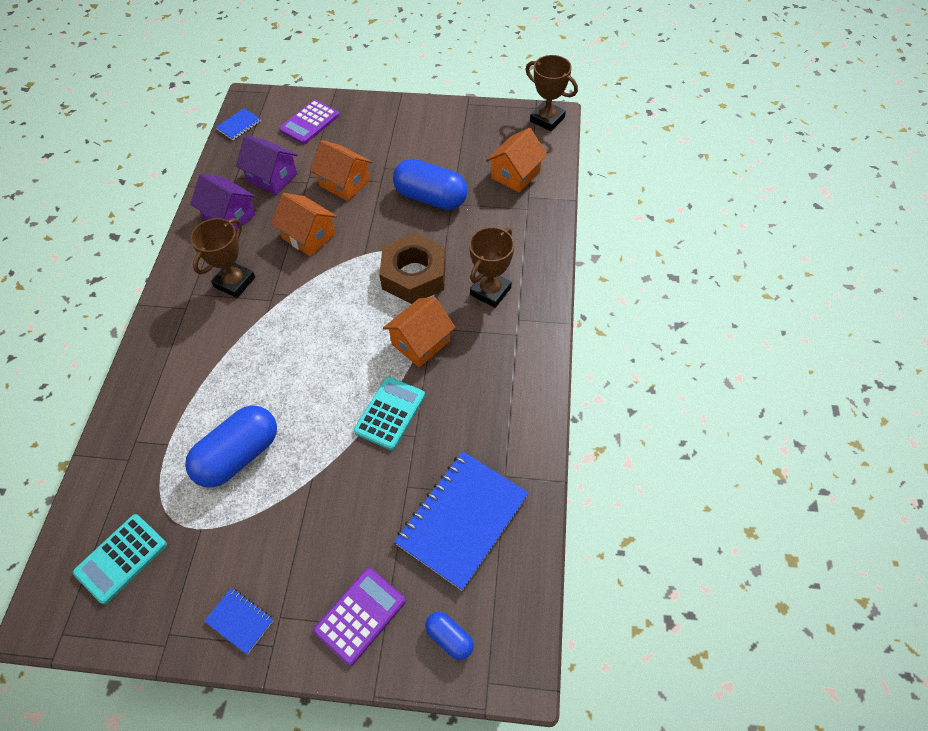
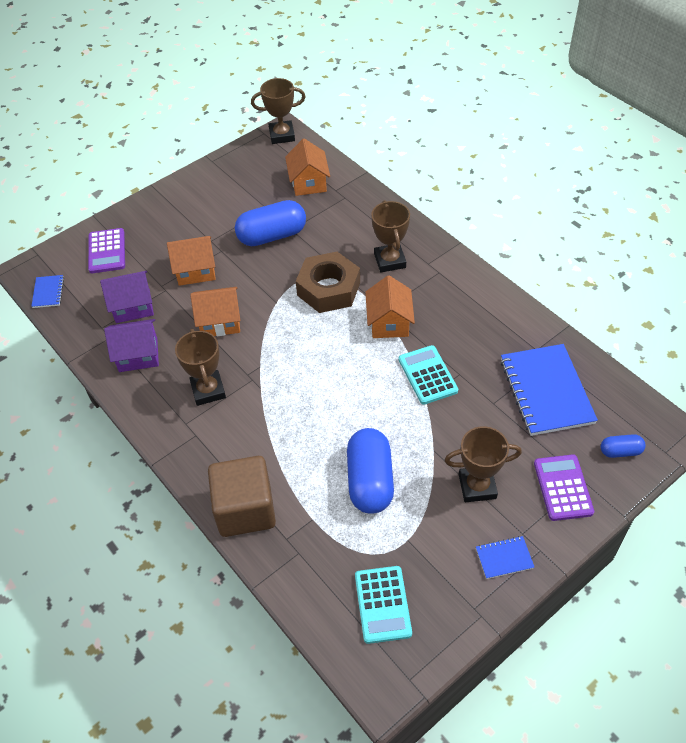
camera: 45 degrees left, 5 degrees down
(141, 393) = (245, 509): none -> brown cube
(301, 542) = (477, 486): none -> brown trophy

